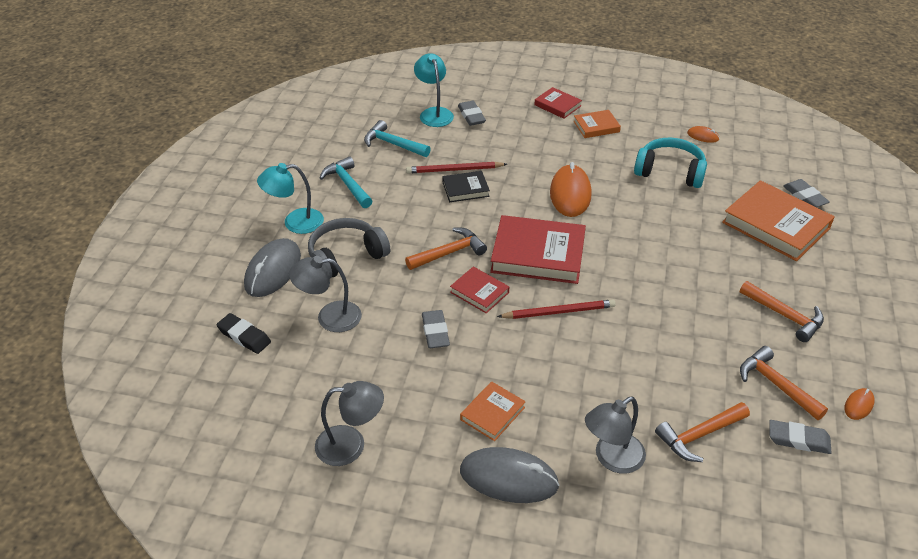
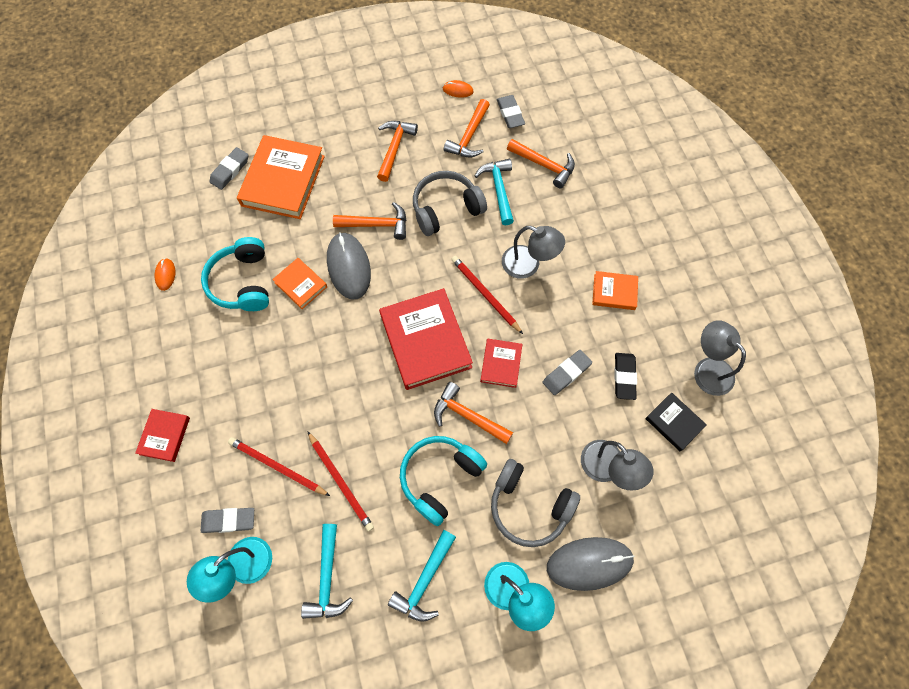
camera: 120 degrees left, 25 degrees up
(244, 336) = (676, 527): black eraser -> black eraser (624, 377)
(412, 218) = (440, 478): none -> turquoise headphones
(465, 189) = (367, 453): black book -> black book (674, 422)
(471, 116) = (229, 520): grey eraser -> grey eraser turned 45 degrees clockwise
(492, 145) = (277, 467): none -> red pencil
(508, 478) = (657, 257): grey mouse -> grey mouse (349, 267)
(570, 194) = (323, 353): orange mouse -> none
(596, 126) = (191, 378): orange book -> orange book (301, 284)
(612, 459) = (598, 206): grey lamp -> grey lamp (528, 265)
(680, 324) = (446, 209): none -> grey headphones
(684, 377) = (498, 190): none -> turquoise hammer
(687, 268) = (376, 224): none -> orange hammer

